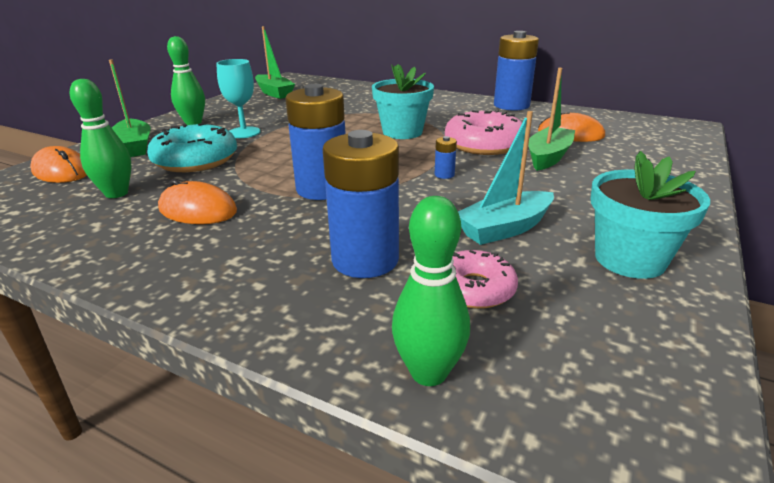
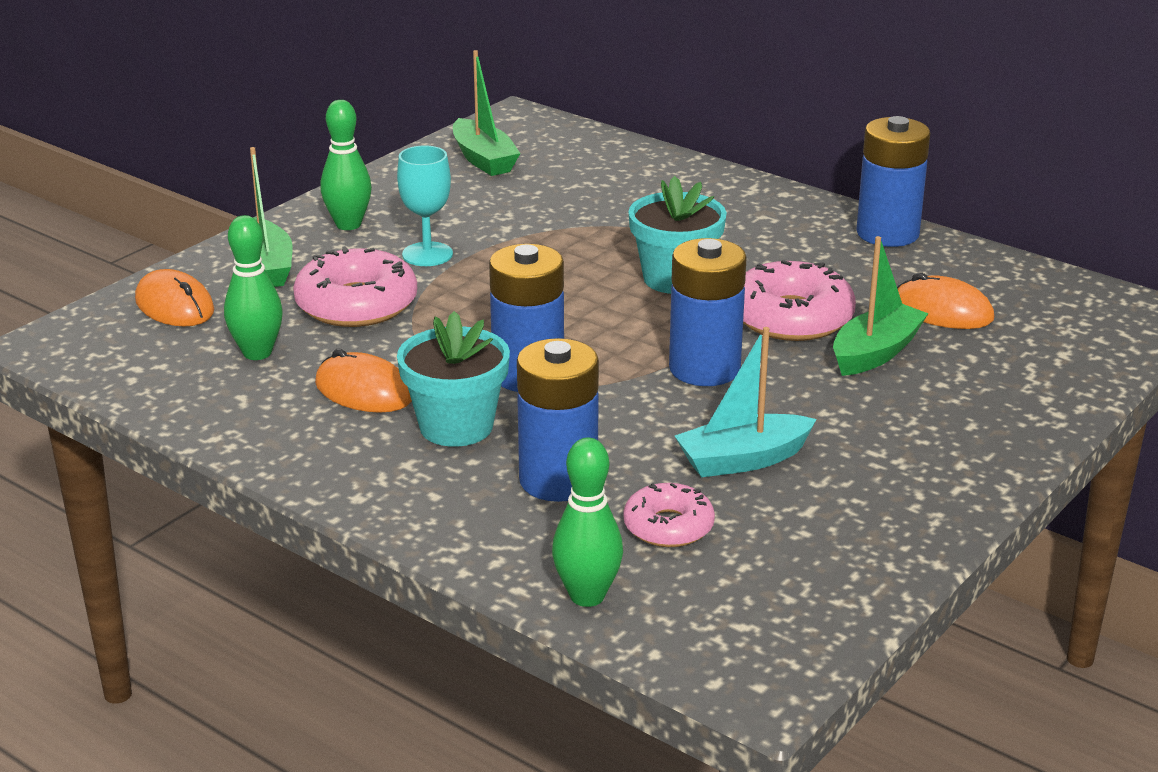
camera: 10 degrees right, 0 degrees up
(196, 160) = (356, 304): turquoise donut -> pink donut
(444, 175) = (704, 369): blue battery -> blue battery, size x2.47
(629, 259) = (868, 515): turquoise flower pot -> turquoise flower pot (456, 426)

